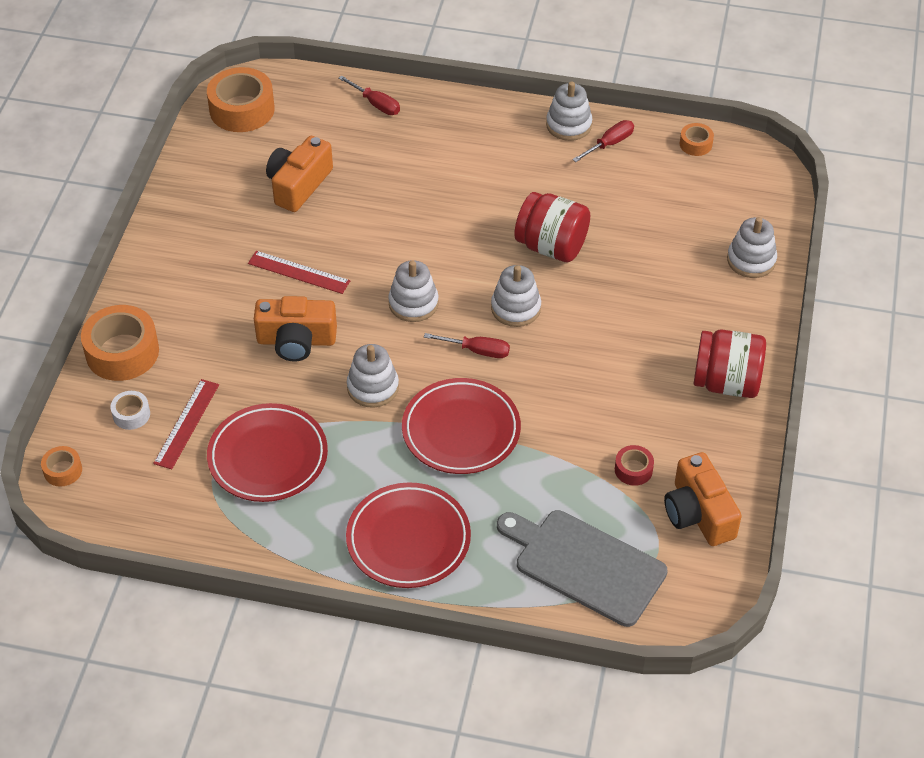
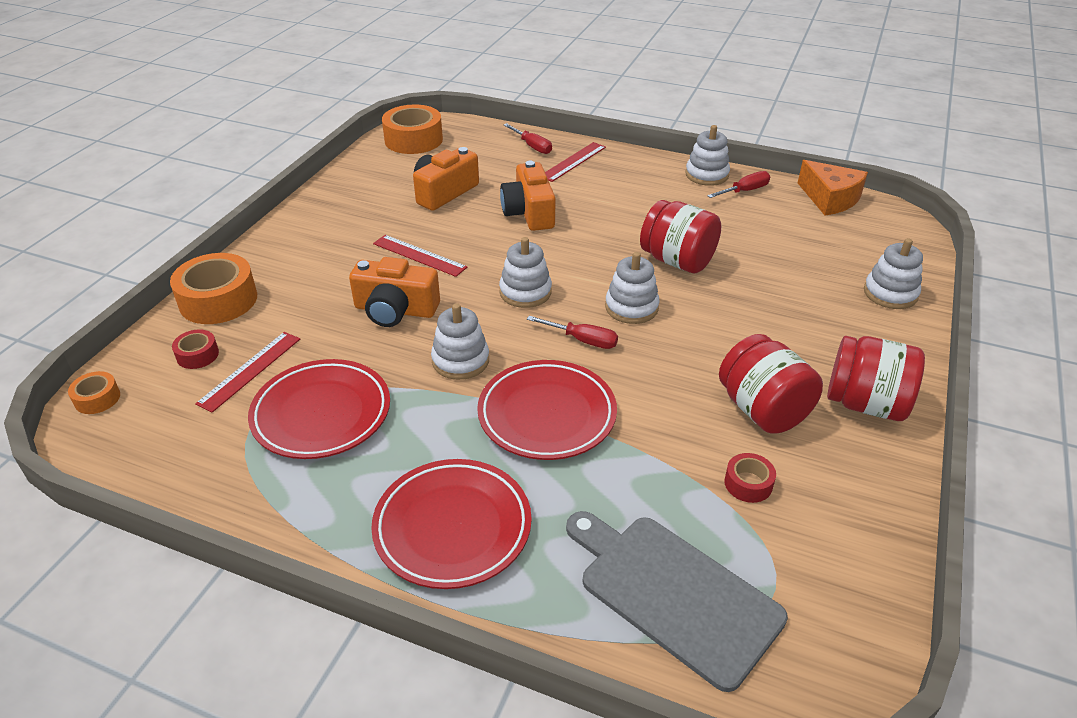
camera: 10 degrees right, 10 degrees down
(131, 414) = (197, 355): white tape -> red tape
(425, 122) = (573, 161): none -> red ruler
(641, 401) = (762, 410): none -> red jar
(695, 144) = (830, 199): orange tape -> orange cheese
(698, 513) = (831, 548): orange camera -> orange camera (529, 212)

